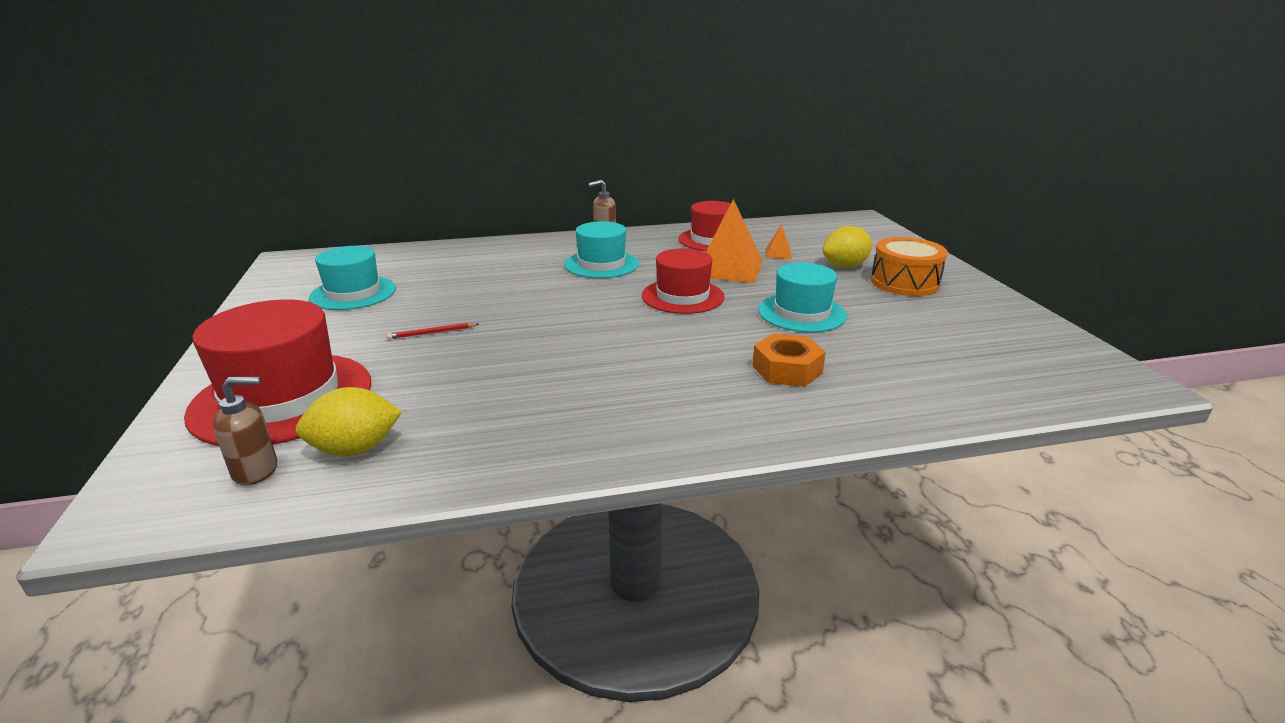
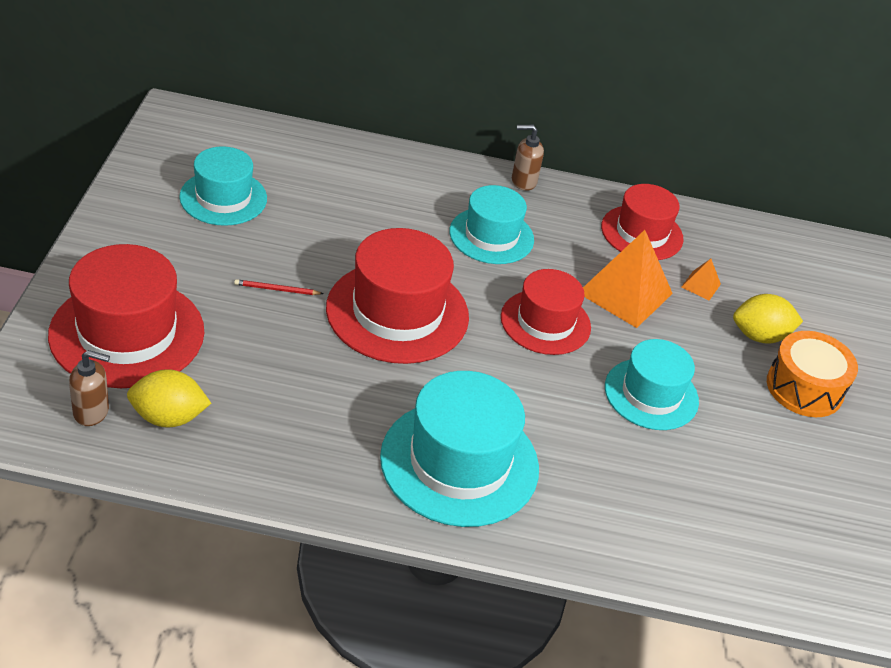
camera: 15 degrees right, 15 degrees up
(554, 320) = (397, 312): none -> red hat
(683, 397) = (459, 462): none -> turquoise hat
(787, 369) = (577, 466): orange nut -> none

